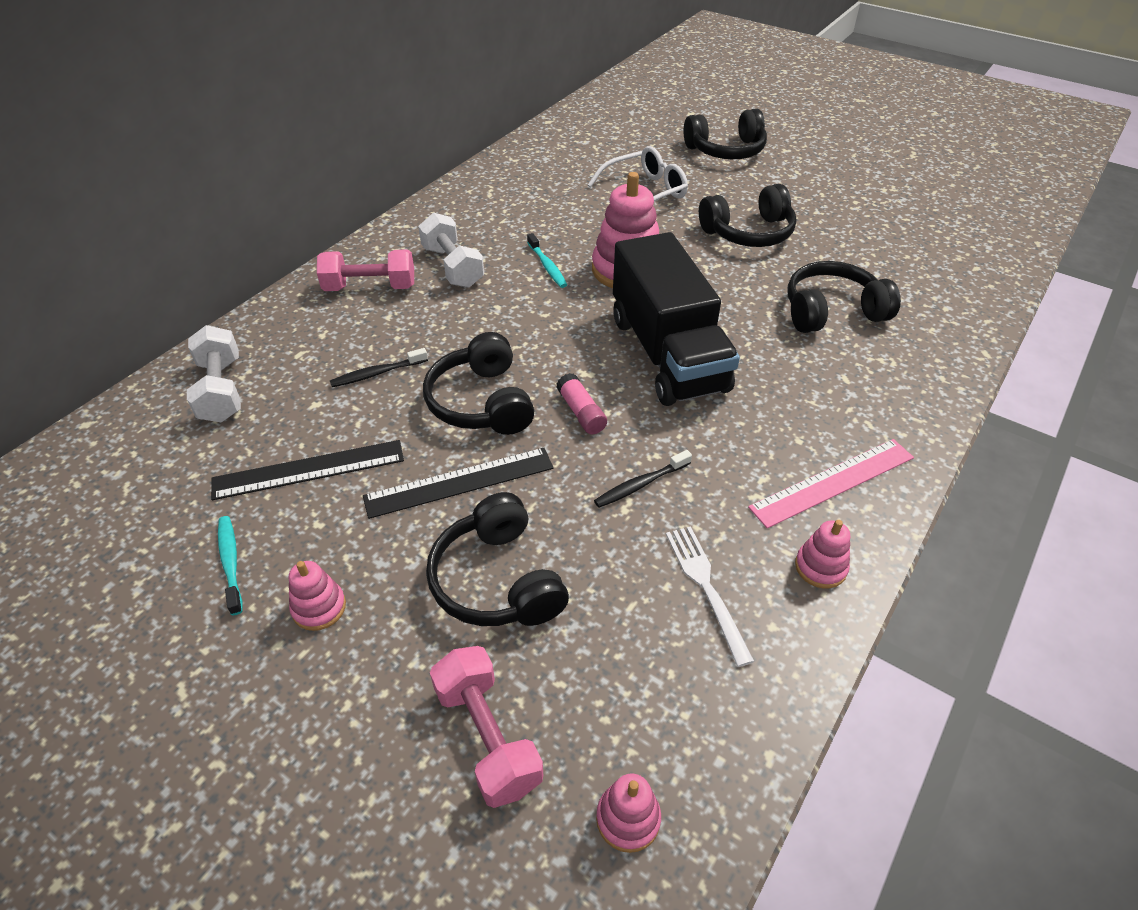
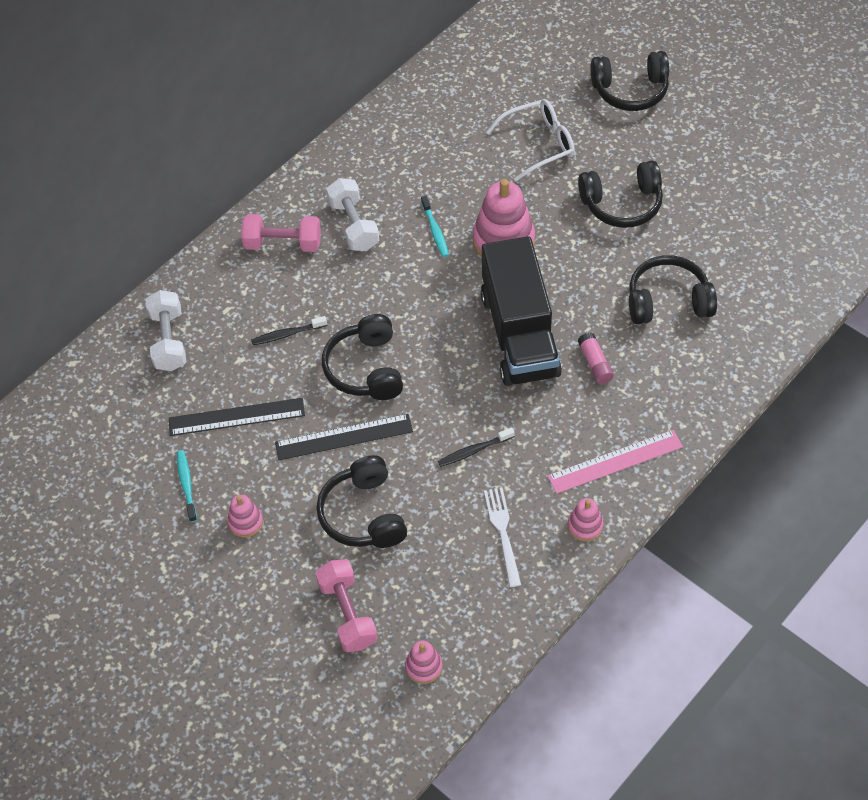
camera: 10 degrees right, 10 degrees up
(581, 412) = (441, 384): pink glue stick -> pink glue stick (595, 363)

